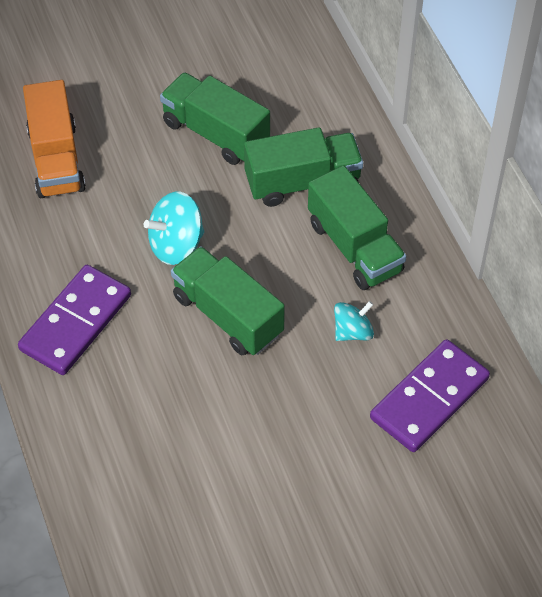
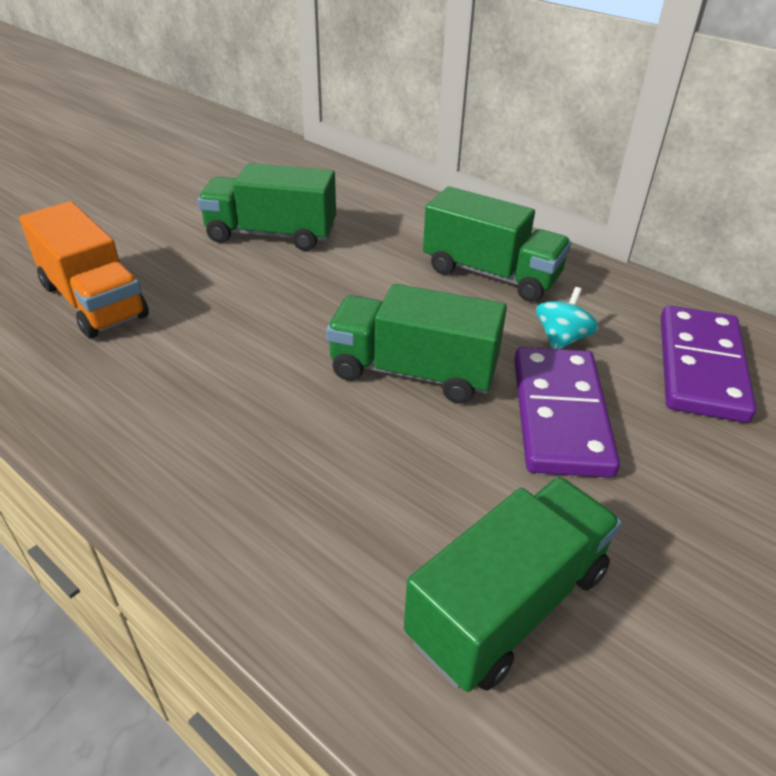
camera: 30 degrees left, 15 degrees down
(75, 322) = (218, 449): purple domino -> purple domino (559, 415)
(176, 245) = (297, 330): turquoise spinning top -> none
(302, 182) = (392, 244): green truck -> green truck (508, 604)

